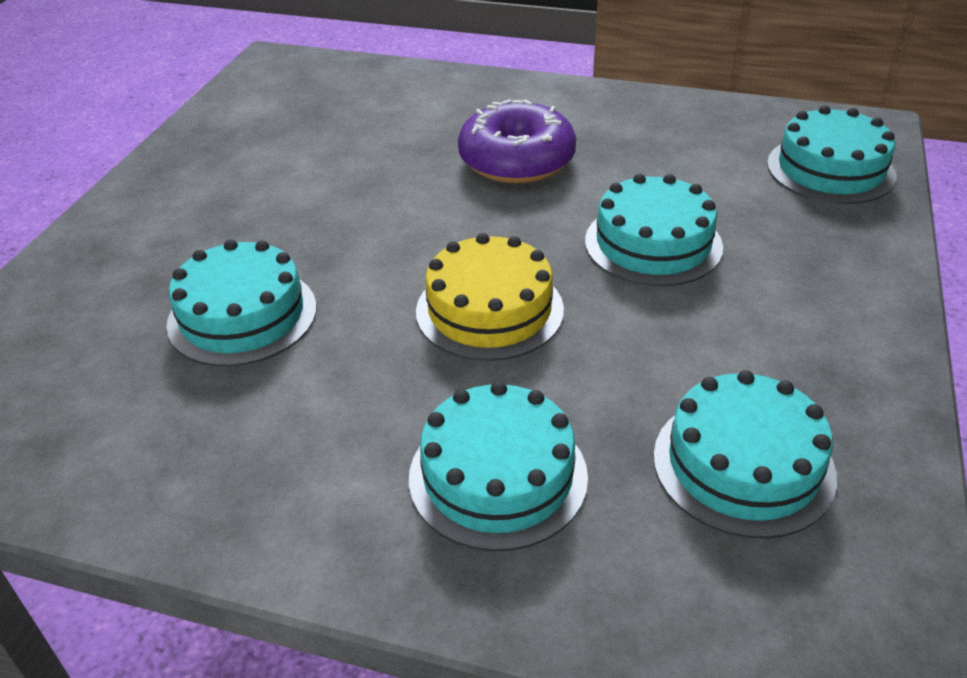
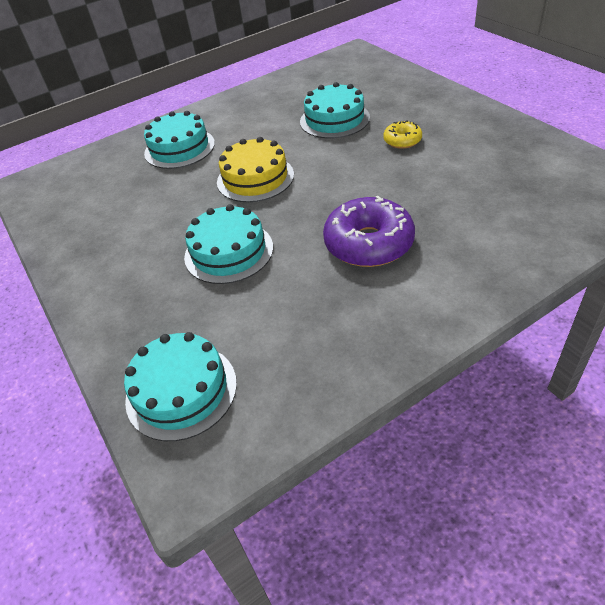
camera: 135 degrees right, 5 degrees up
(270, 220) = (402, 141): none -> yellow donut
(743, 464) = (102, 200): turquoise cake -> none

